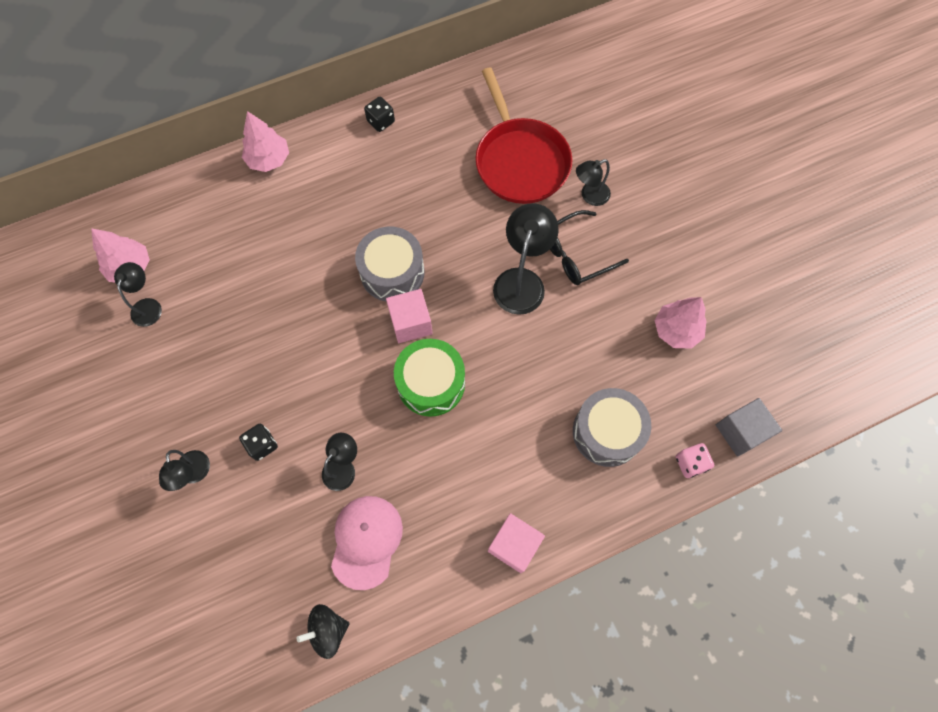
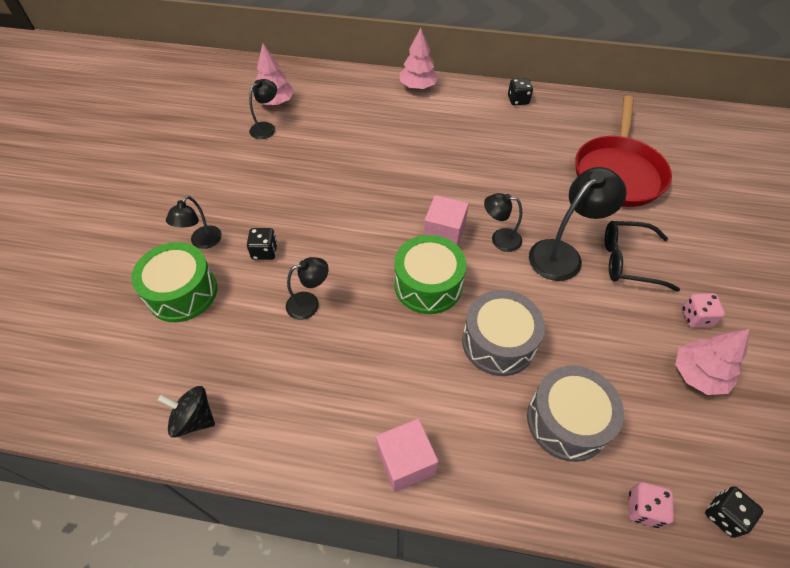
camera: 35 degrees right, 15 degrees down
(219, 534) = (182, 292): none -> green drum
(366, 541) = (282, 370): pink cap -> none
(392, 272) = (455, 193): grey drum -> grey drum (498, 342)
(589, 196) = (669, 225): black lamp -> black lamp (499, 239)
(652, 278) = (696, 317): none -> pink dice
(741, 432) = (724, 515): grey cube -> black dice

